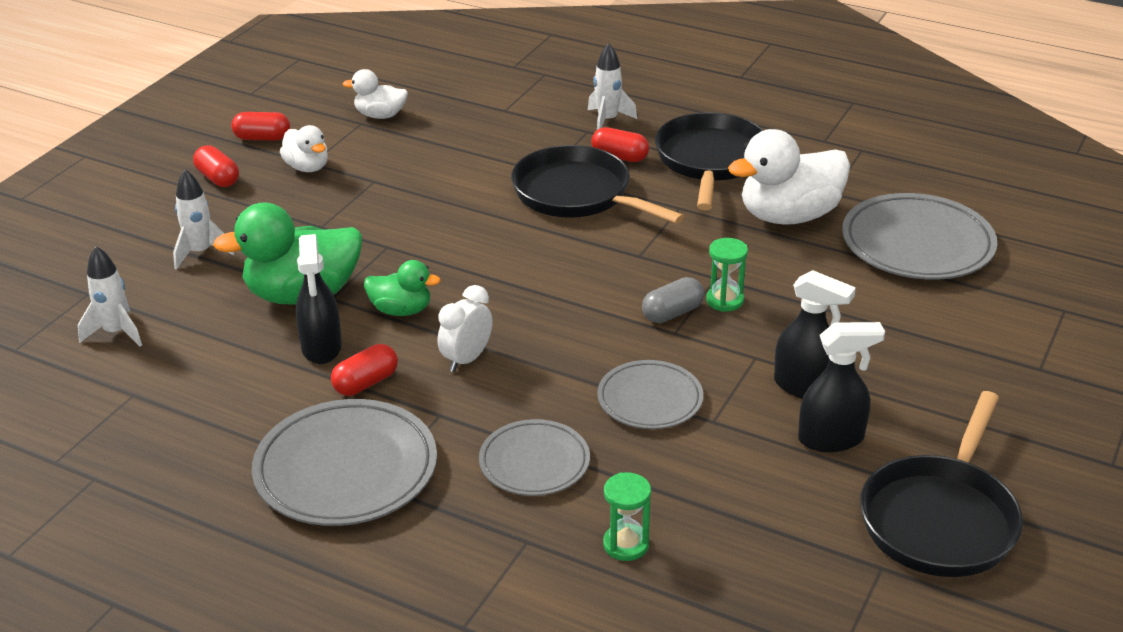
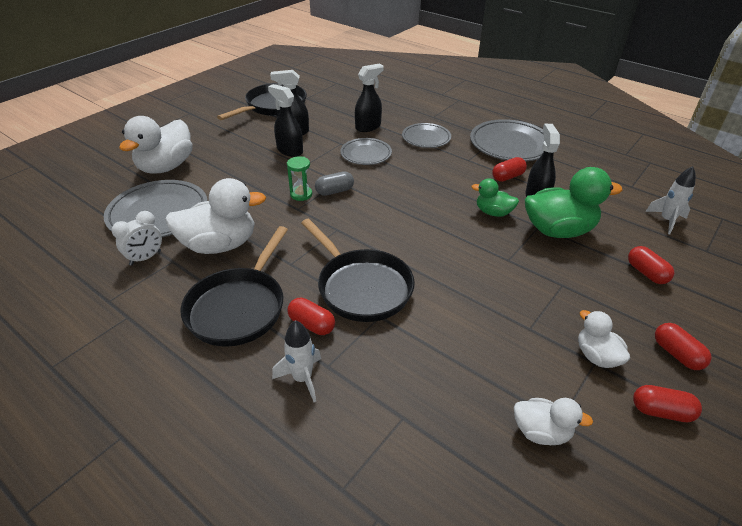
camera: 170 degrees left, 5 degrees up
(200, 252) = (646, 273): white rocket -> red capsule
(466, 359) = (454, 182): white clock -> white clock (145, 258)
(626, 544) = (395, 112): green hourglass -> none
(674, 479) = (368, 127): none -> black spray bottle
(998, 320) = (166, 167): none -> white duck

